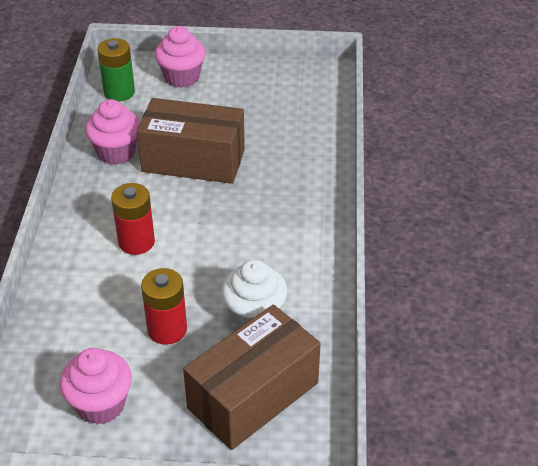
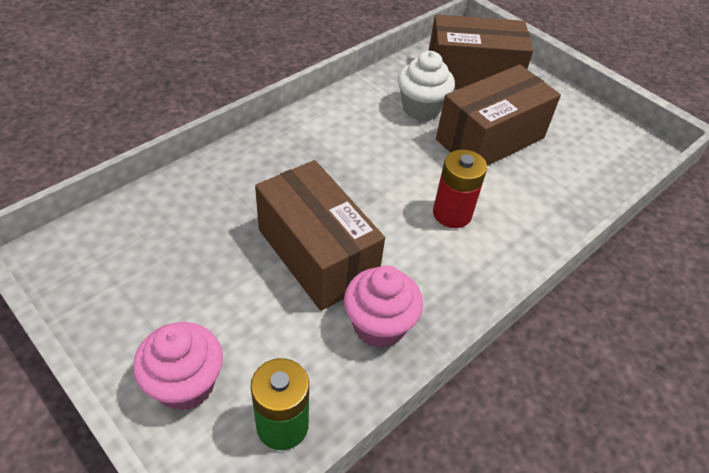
camera: 140 degrees left, 5 degrees up
(101, 404) = (574, 128): pink cupcake -> none
(167, 329) = (490, 138): red battery -> brown box

